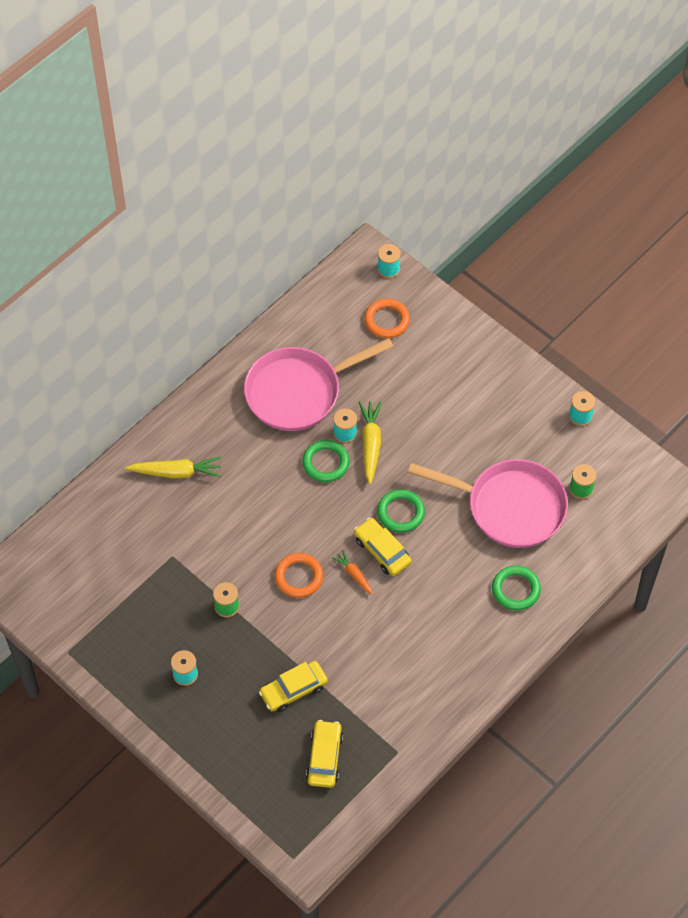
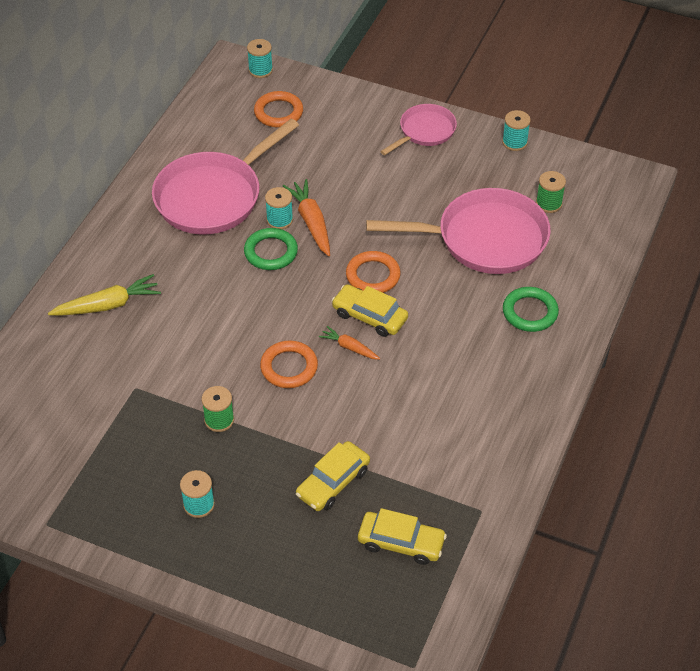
camera: 20 degrees left, 10 degrees down
(324, 757) = (401, 543): yellow car -> yellow car turned 120 degrees clockwise
(370, 444) = (311, 222): yellow carrot -> orange carrot
(400, 513) = (373, 275): green ring -> orange ring
(506, 380) = (424, 131): none -> pink pan

